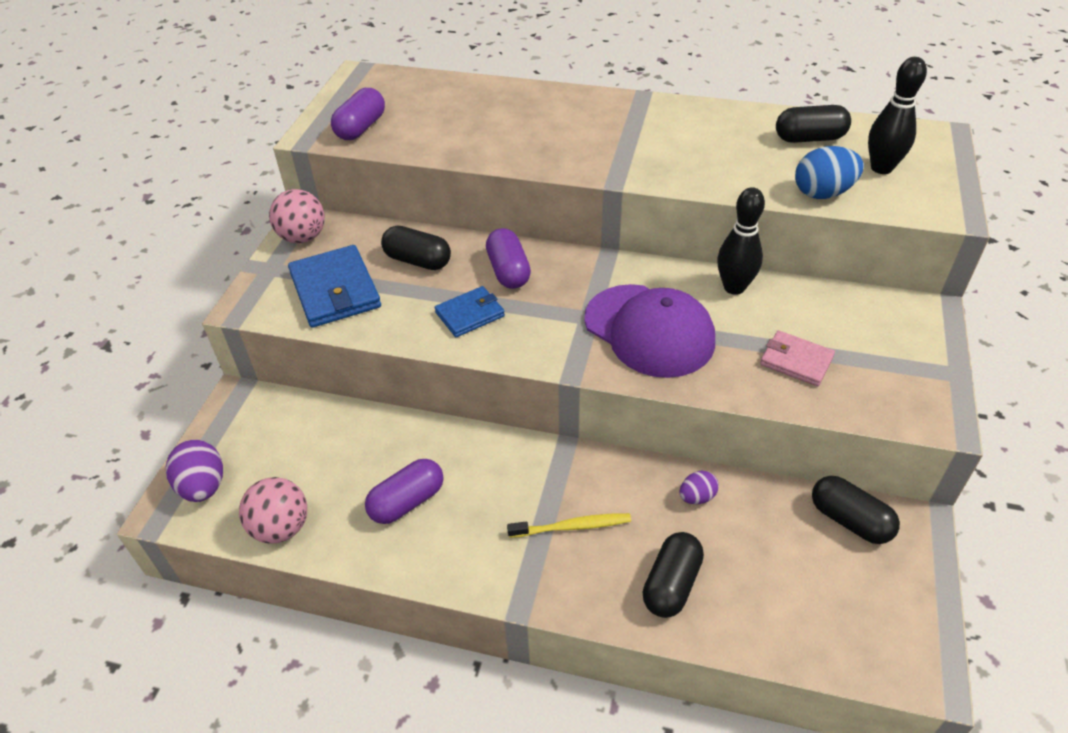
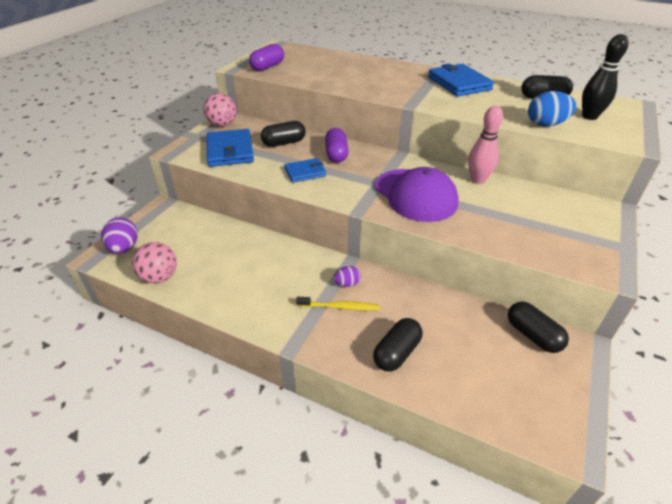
camera: 10 degrees right, 5 degrees down
(407, 502) = (240, 276): purple capsule -> none
(418, 261) = (284, 143): black capsule -> black capsule turned 60 degrees counterclockwise
(678, 124) = (459, 83): none -> blue wallet
(697, 497) = (428, 303): purple egg -> purple egg (347, 283)
(734, 287) = (478, 180): black bowling pin -> pink bowling pin
(796, 361) = (510, 224): pink wallet -> none

